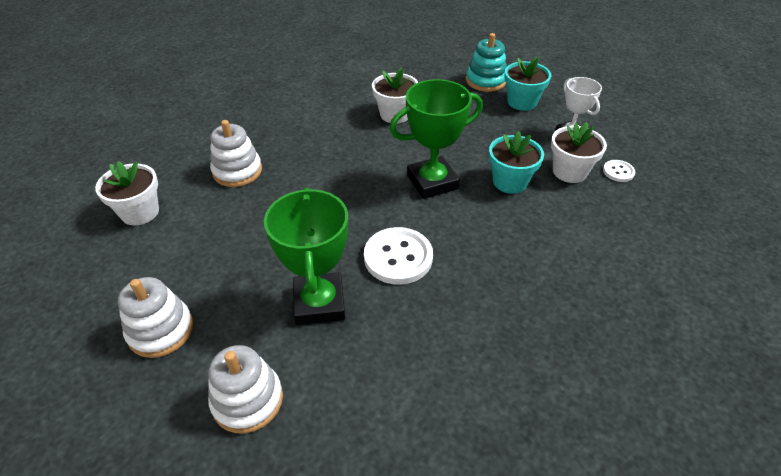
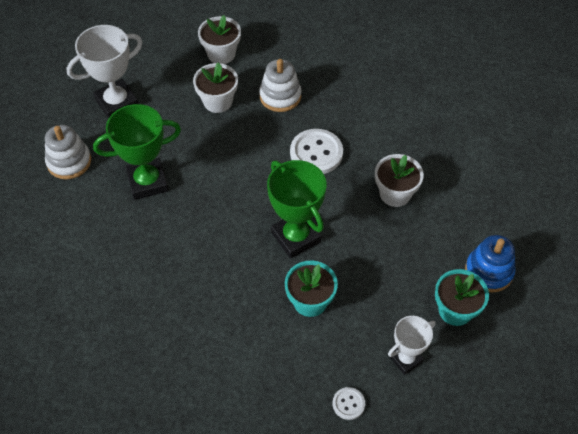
camera: 80 degrees right, 10 degrees up
(161, 330) = (117, 103): white stacking toy -> white trophy
(398, 257) = (198, 224): white button -> white button (316, 153)
(485, 81) = (488, 271): turquoise stacking toy -> blue stacking toy
(569, 171) = (338, 356): white flower pot -> white flower pot (217, 101)

